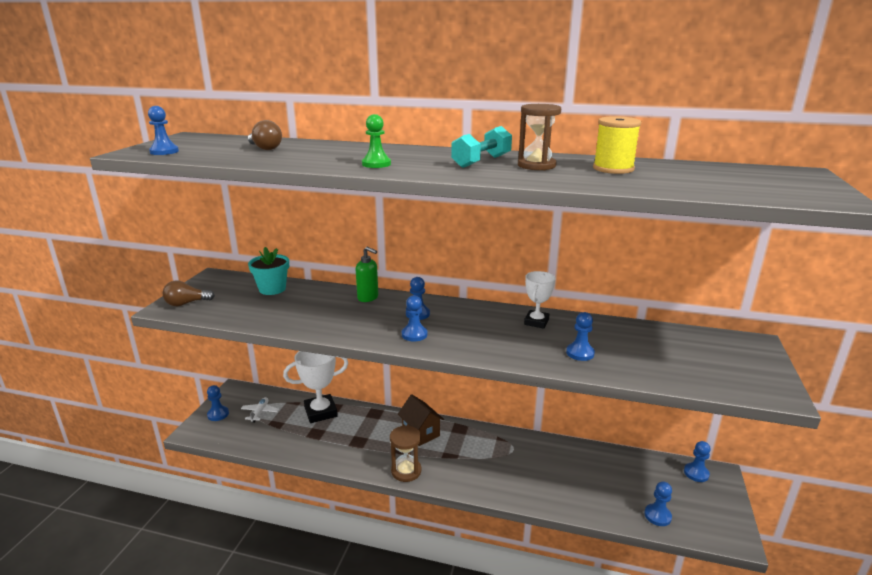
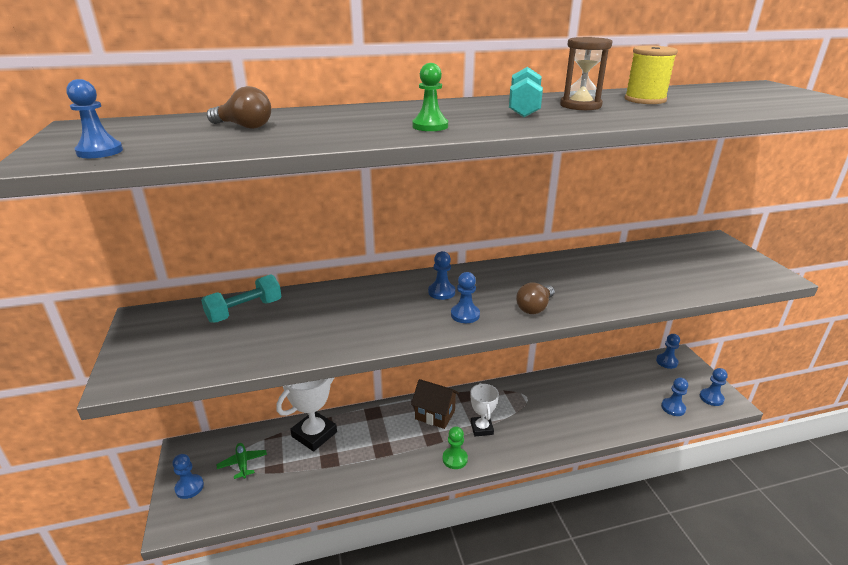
camera: 30 degrees left, 5 degrees up
(186, 303) = (147, 363): brown light bulb -> brown light bulb (534, 308)
(260, 412) = (242, 463): white plane -> green plane
(272, 289) = (245, 311): turquoise flower pot -> turquoise dumbbell
(368, 298) = (370, 289): green soap dispenser -> none
(406, 471) = (455, 459): brown hourglass -> green pawn
(536, 322) = (553, 268): white trophy -> white trophy (481, 428)
(580, 353) = (620, 286): blue pawn -> blue pawn (711, 398)

